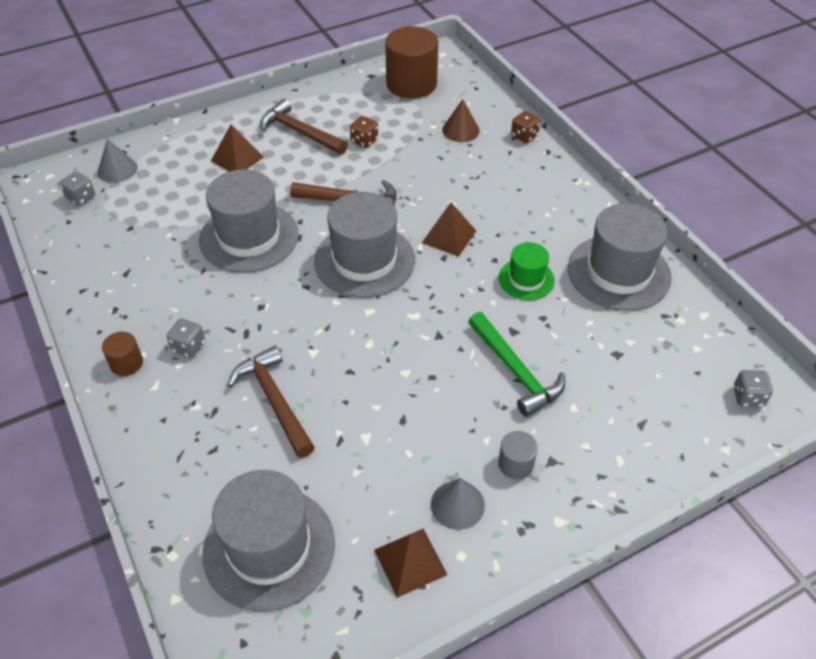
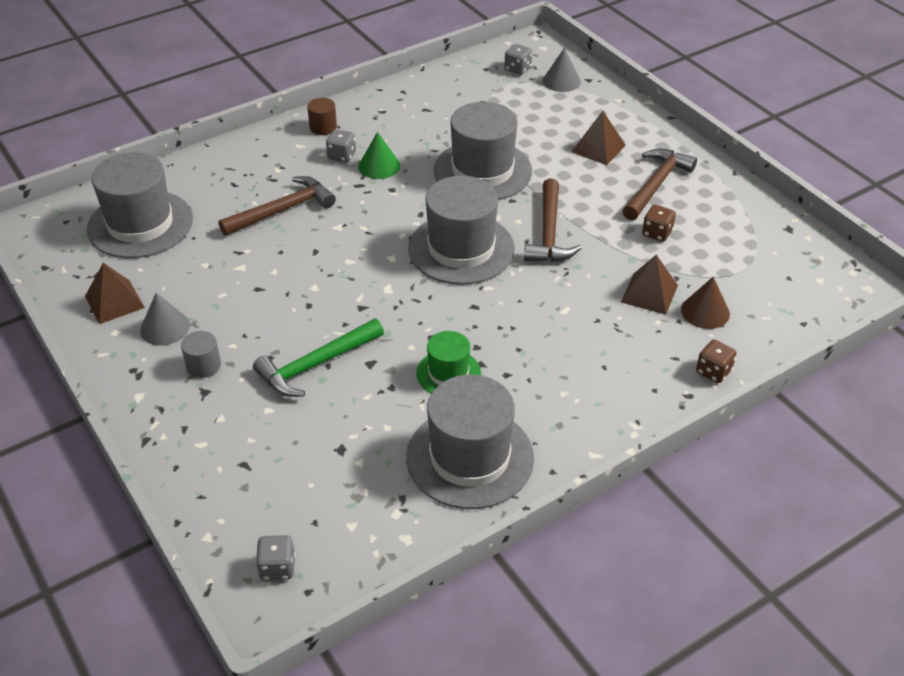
camera: 85 degrees right, 5 degrees down
(217, 315) = (379, 166): none -> green cone
(411, 84) = (786, 264): brown cylinder -> none
(449, 236) = (508, 309): brown pyramid -> brown pyramid (649, 293)

